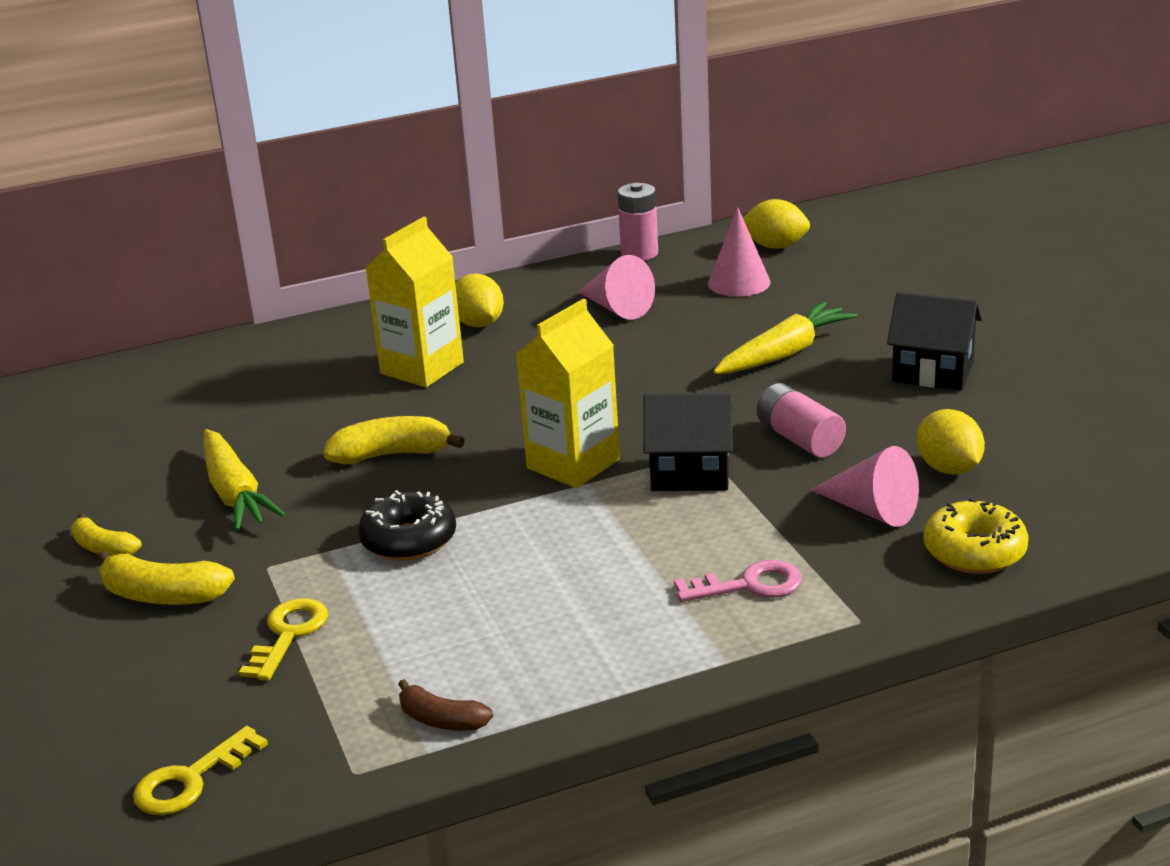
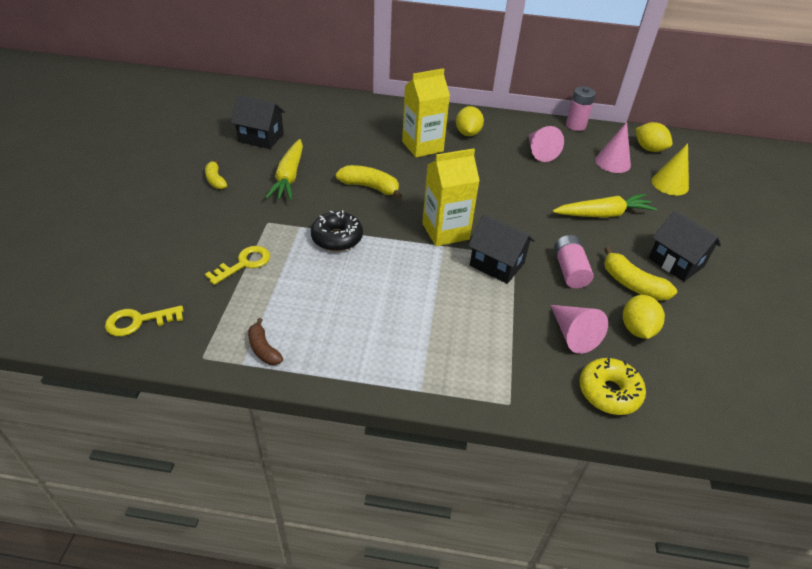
camera: 25 degrees right, 15 degrees up
(119, 459) = (261, 138): none -> black house
(163, 595) = (215, 216): yellow banana -> yellow banana (632, 284)
(749, 585) = (470, 348): pink key -> none
(843, 280) = (670, 184): none -> yellow cone

